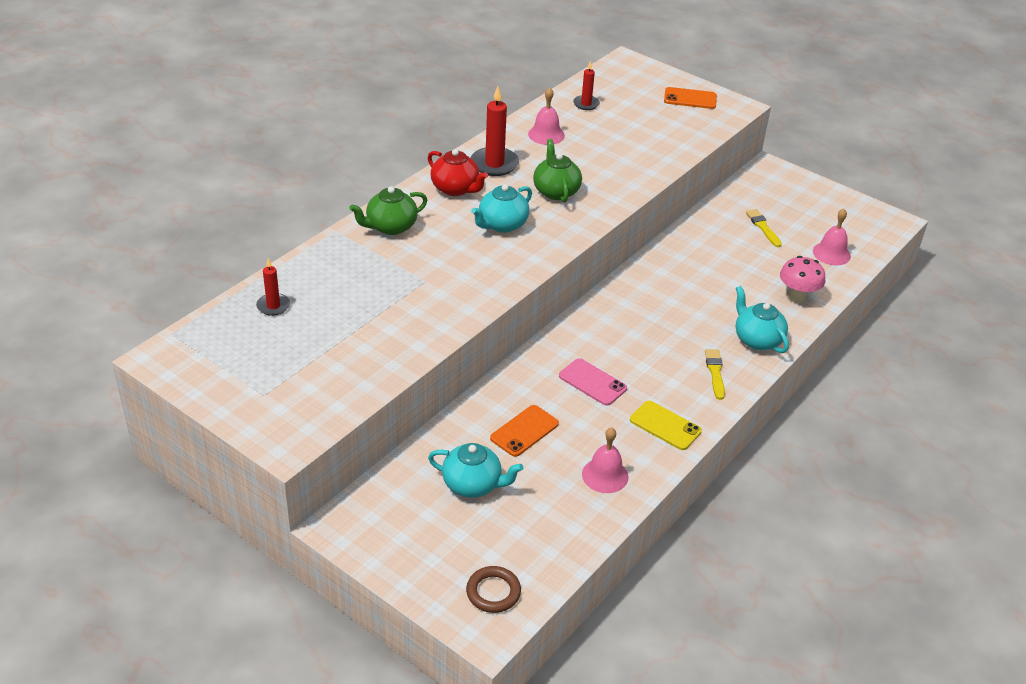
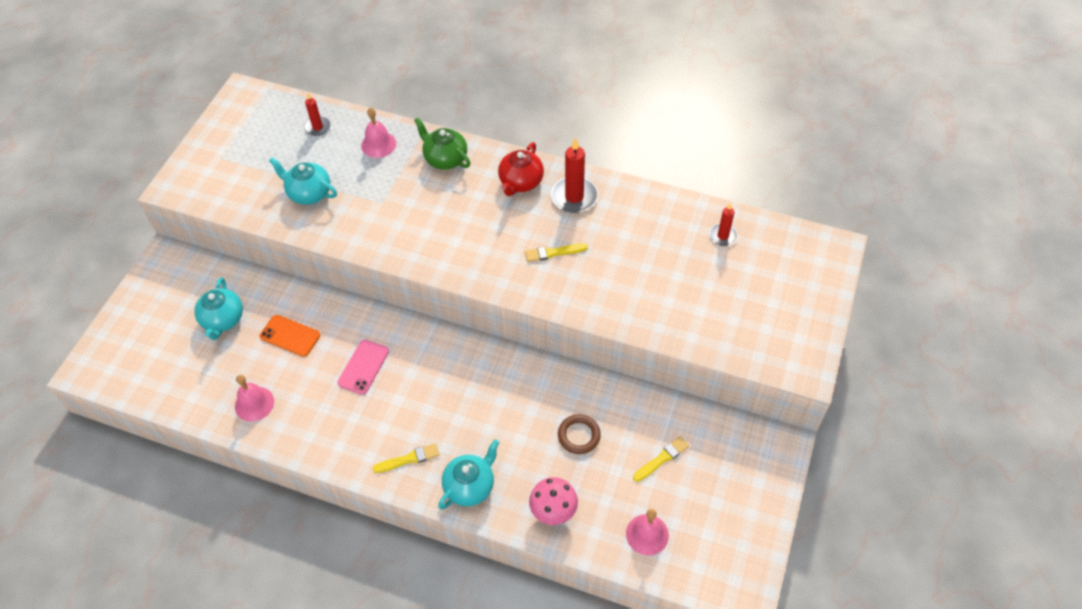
camera: 75 degrees right, 15 degrees up
(493, 592) = (120, 363): brown ring -> brown ring (579, 435)
(502, 225) = (482, 229): turquoise teapot -> turquoise teapot (309, 193)
(546, 134) = (646, 220): pink bell -> pink bell (378, 144)
(556, 191) = (553, 253): green teapot -> yellow brush
(665, 426) = (325, 434): yellow phone -> none
(690, 99) = (793, 322): orange phone -> none

